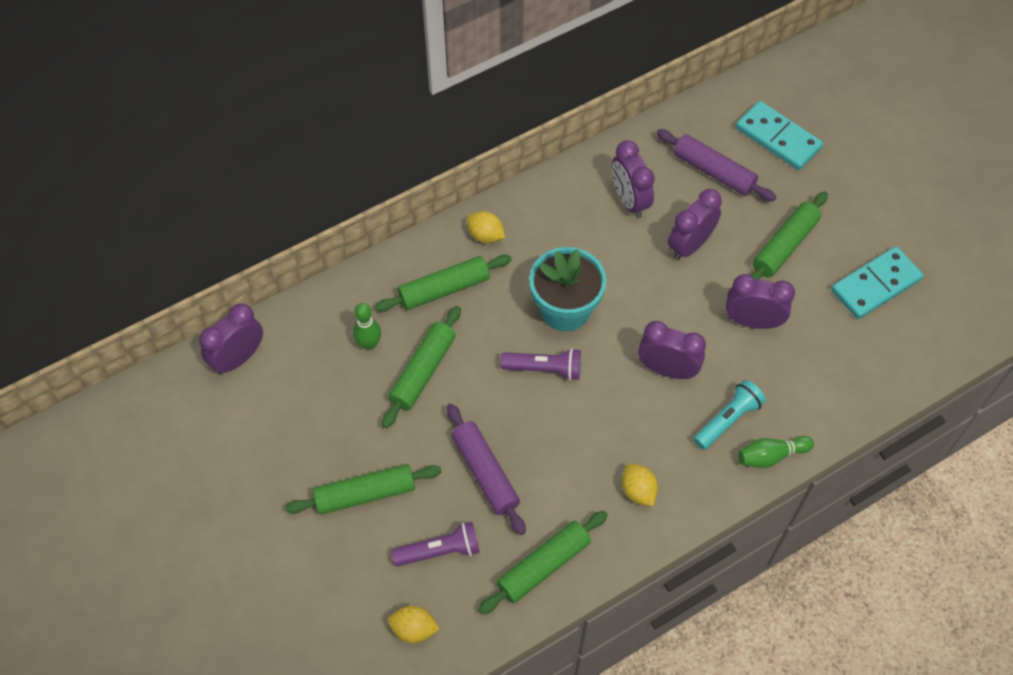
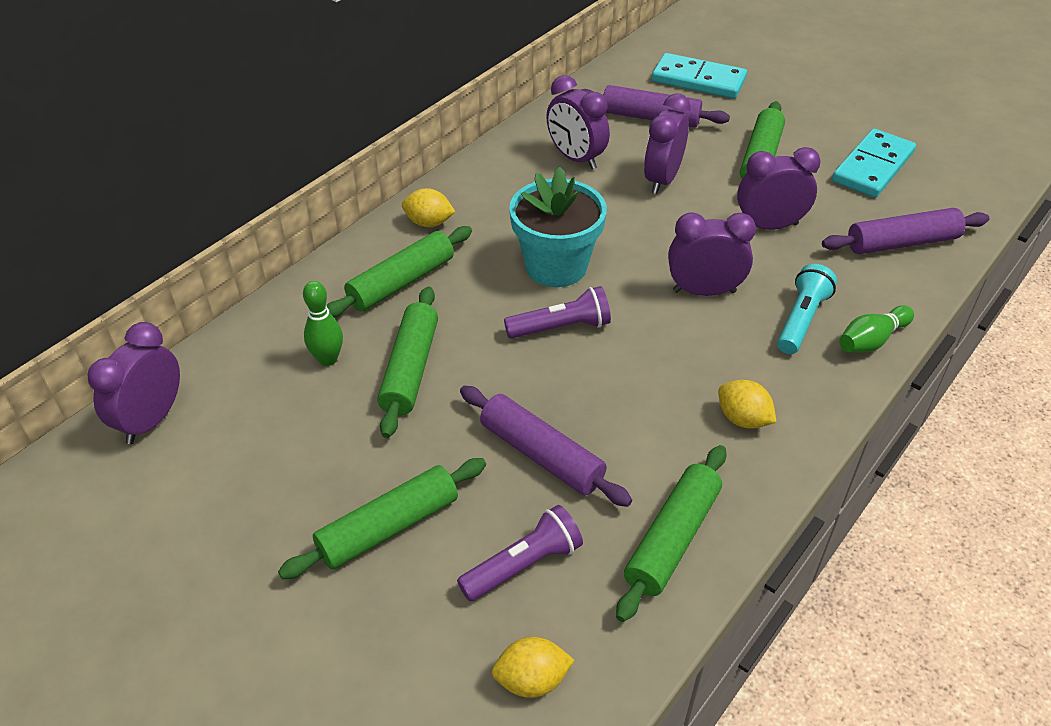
camera: 20 degrees left, 15 degrees down
(851, 371) = (901, 242): none -> purple rolling pin

